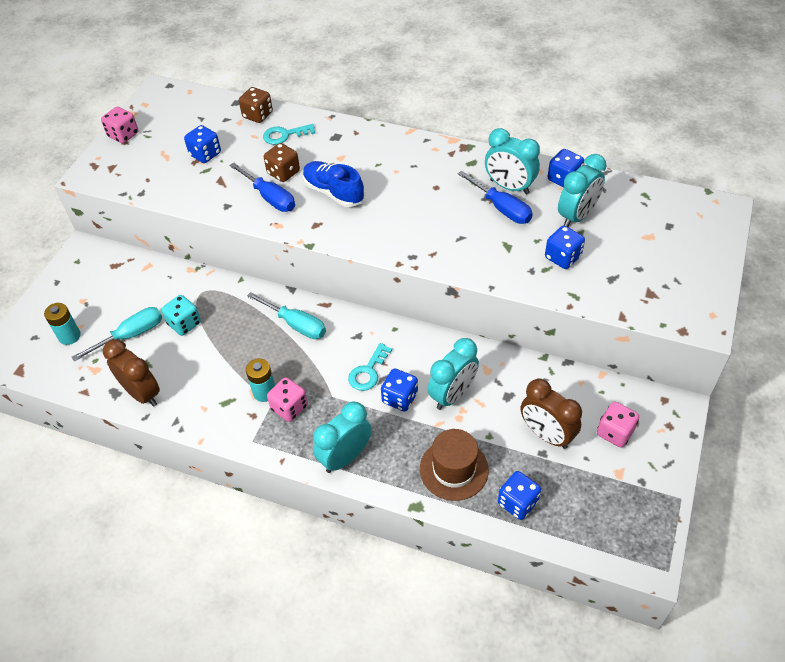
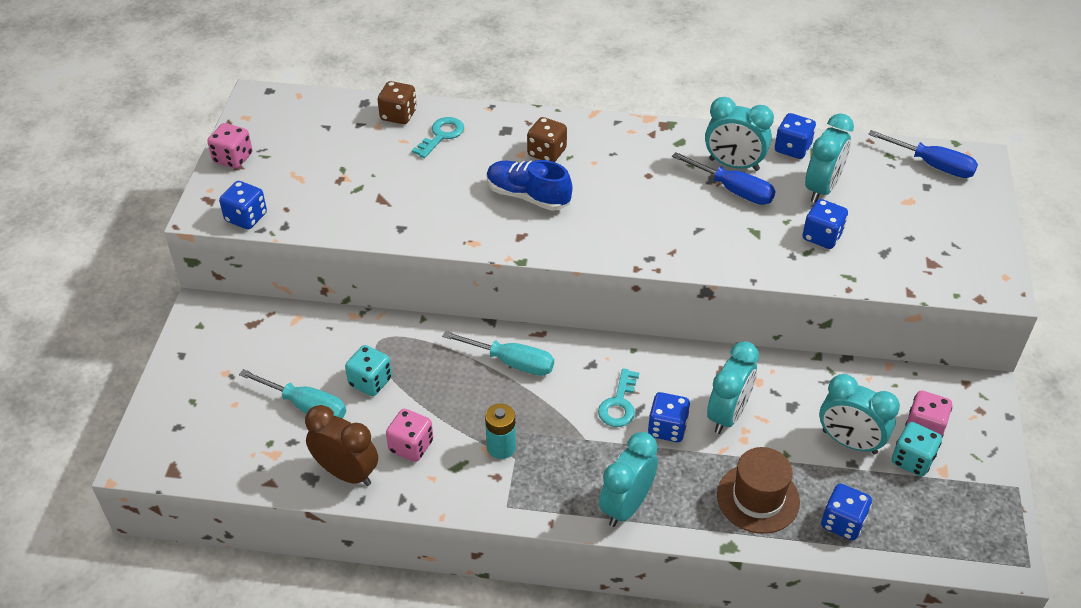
camera: 15 degrees left, 5 degrees down
(69, 336) = (224, 419): turquoise battery -> none
(130, 335) = (305, 406): turquoise screwdriver -> turquoise screwdriver turned 75 degrees clockwise
(205, 154) = (349, 169): blue dice -> blue dice (246, 217)
(269, 197) = (451, 211): blue screwdriver -> blue screwdriver (932, 165)
(283, 173) = (457, 180): brown dice -> brown dice (546, 152)
(284, 135) = (441, 135): turquoise key -> turquoise key turned 150 degrees clockwise
(289, 407) = (538, 460): pink dice -> pink dice (411, 446)
(546, 434) = (849, 442): brown clock -> turquoise clock
(595, 459) = (912, 460): none -> turquoise dice

